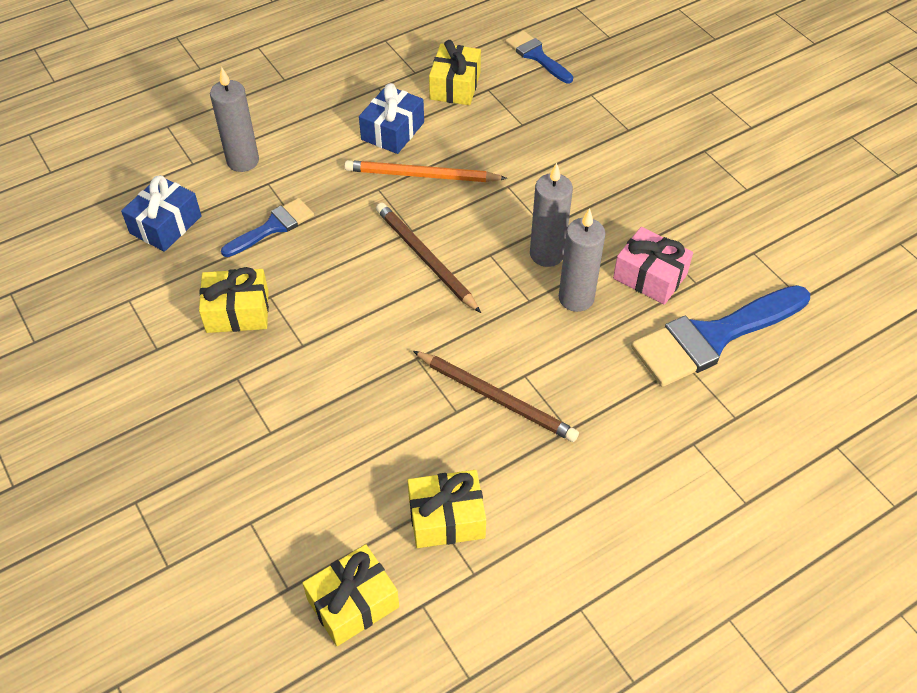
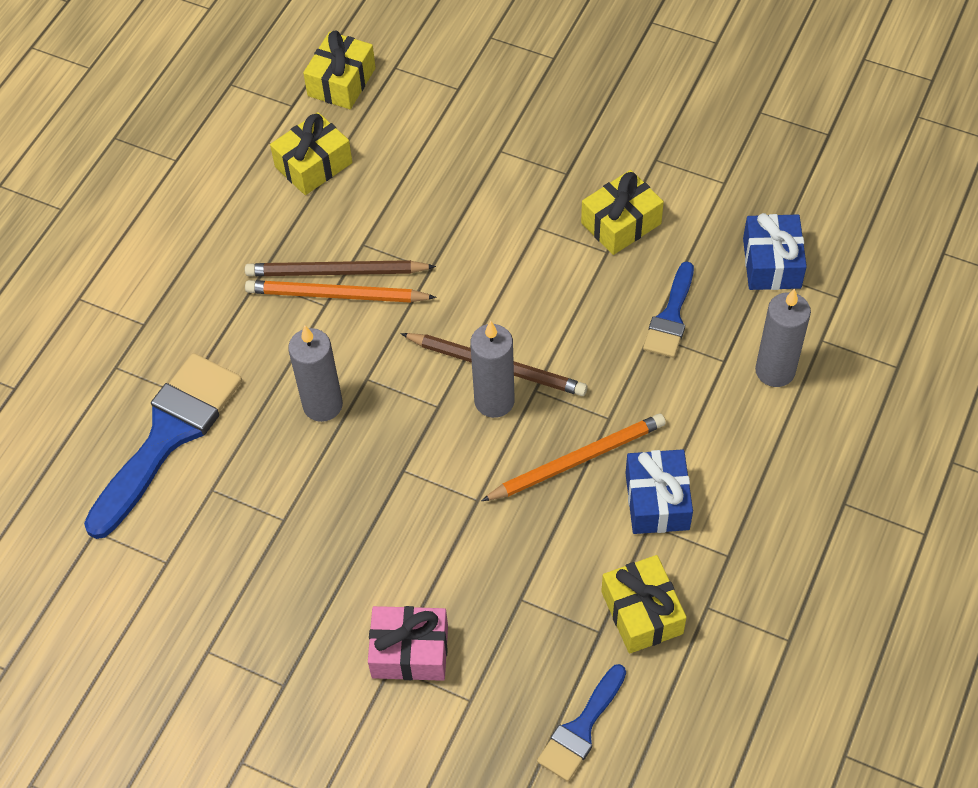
camera: 150 degrees right, 5 degrees up
(509, 377) = (336, 295): none -> orange pencil
(536, 56) = (581, 729): blue brush -> blue brush turned 105 degrees clockwise
(547, 254) = (381, 438): grey candle -> grey candle (494, 401)
(650, 276) = (262, 470): pink gift -> pink gift (410, 651)

